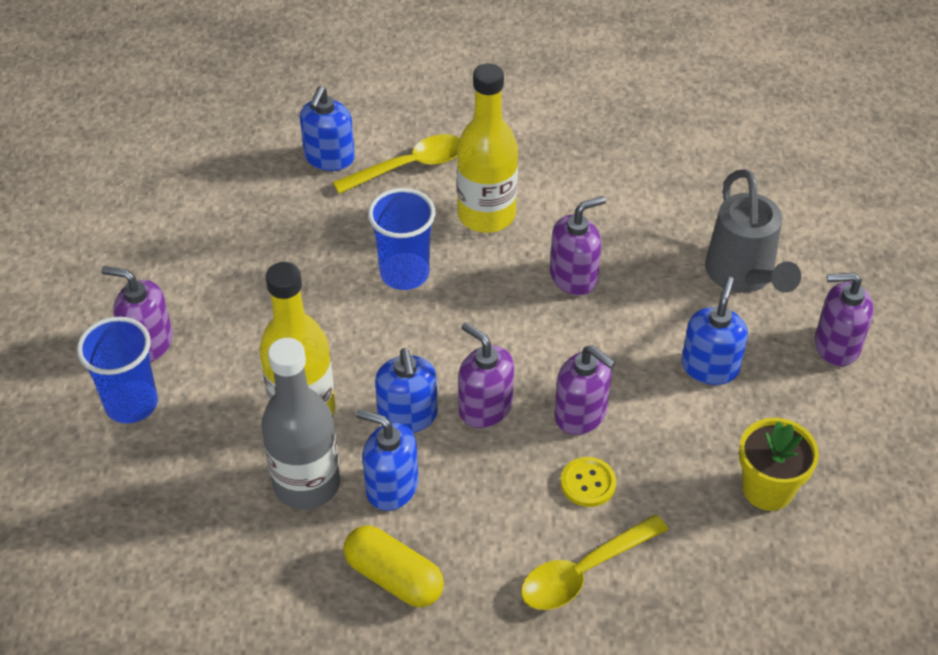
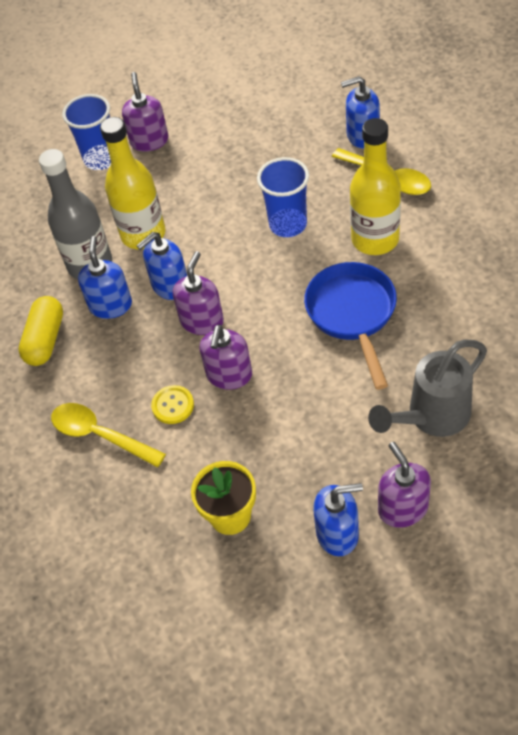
camera: 70 degrees right, 5 degrees up
(573, 277) = (352, 314): purple soap dispenser -> blue pan
(709, 367) = (323, 433): blue soap dispenser -> blue soap dispenser (337, 533)

